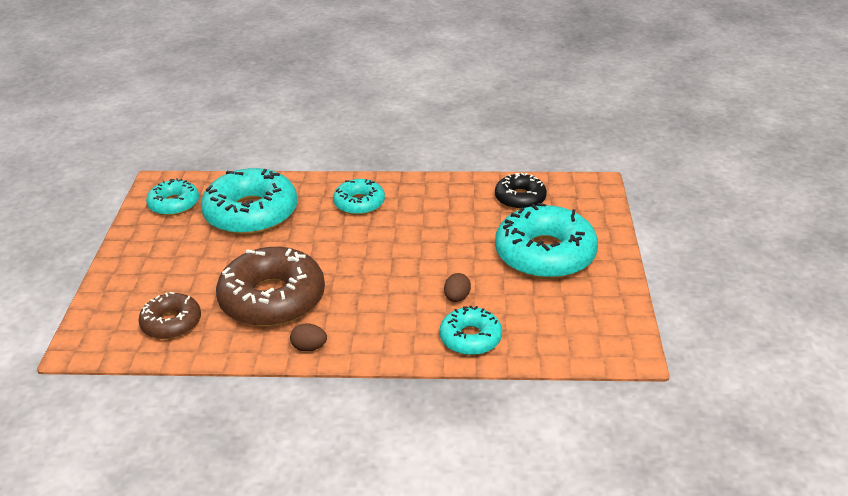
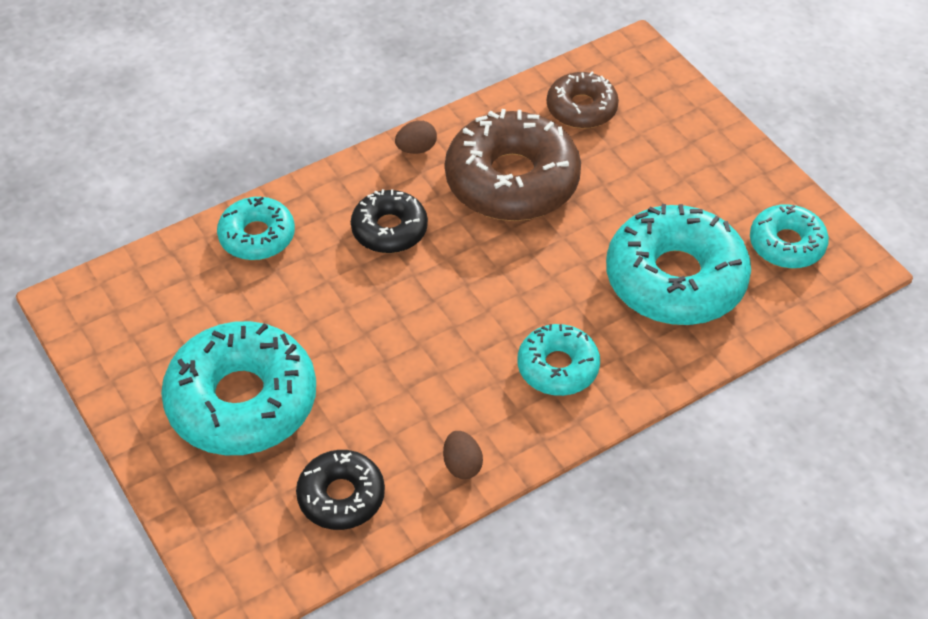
camera: 145 degrees right, 15 degrees up
(380, 304) = (389, 229): none -> black donut
(457, 298) = (309, 280): brown egg -> brown egg (462, 465)

